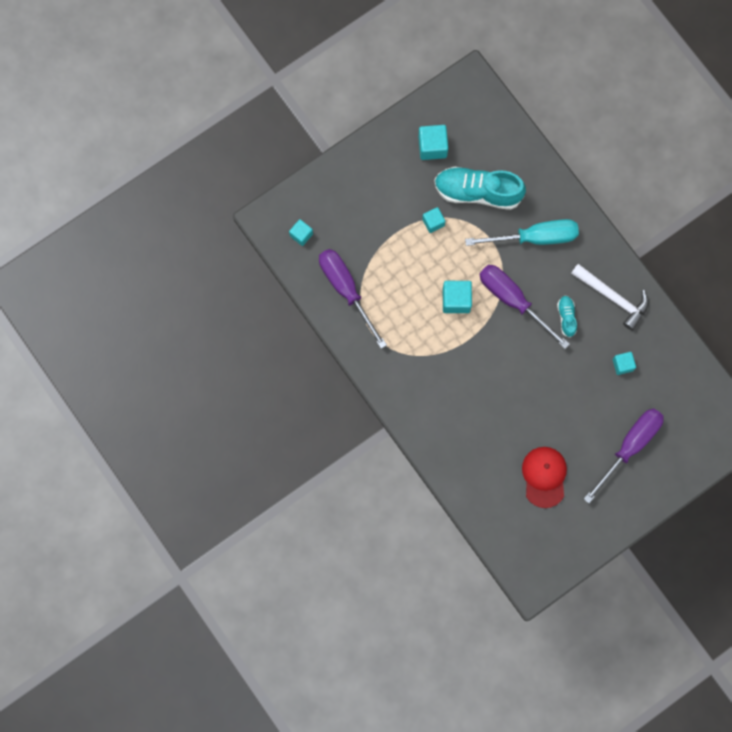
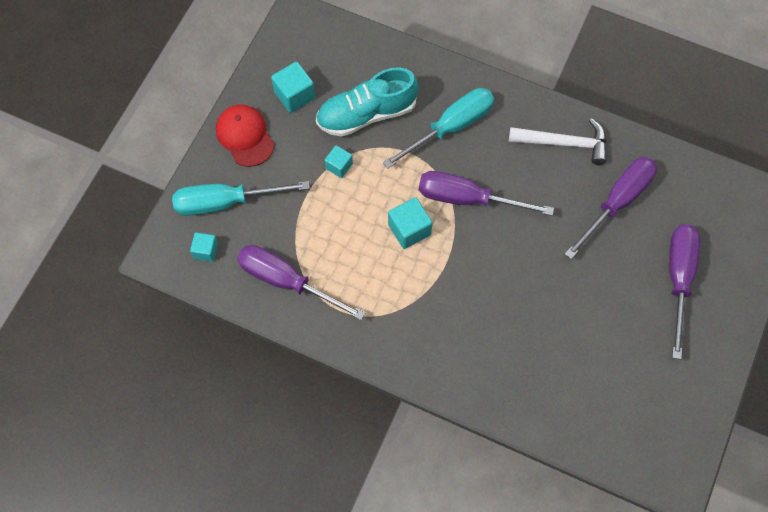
camera: 30 degrees left, 10 degrees down
(335, 205) = (226, 202): none -> turquoise screwdriver
(544, 476) = (614, 359): red cap -> red cap (245, 136)
(566, 317) = (531, 186): turquoise shoe -> none
(622, 365) = (617, 202): turquoise cube -> purple screwdriver

